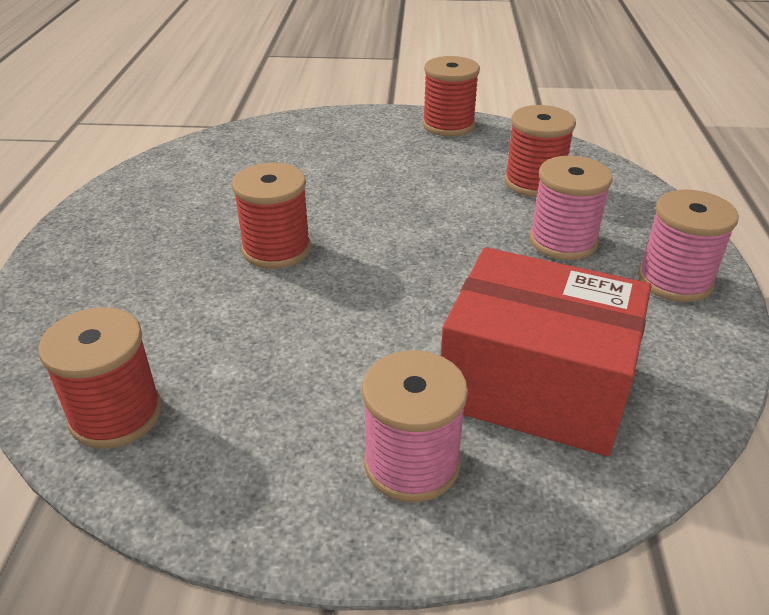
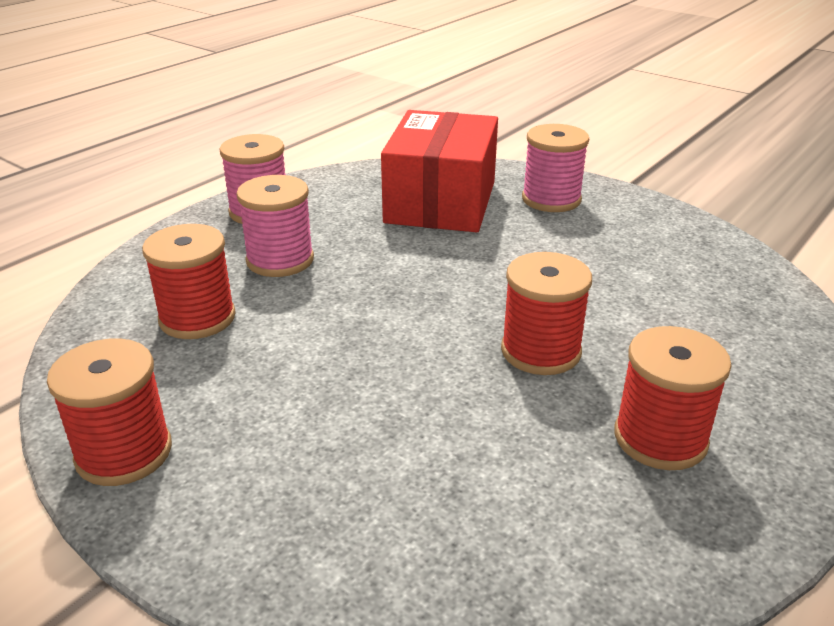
camera: 145 degrees left, 5 degrees down
(116, 415) = (733, 274): red spool -> red spool (660, 438)
(535, 385) = (441, 202): red box -> red box turned 45 degrees clockwise

